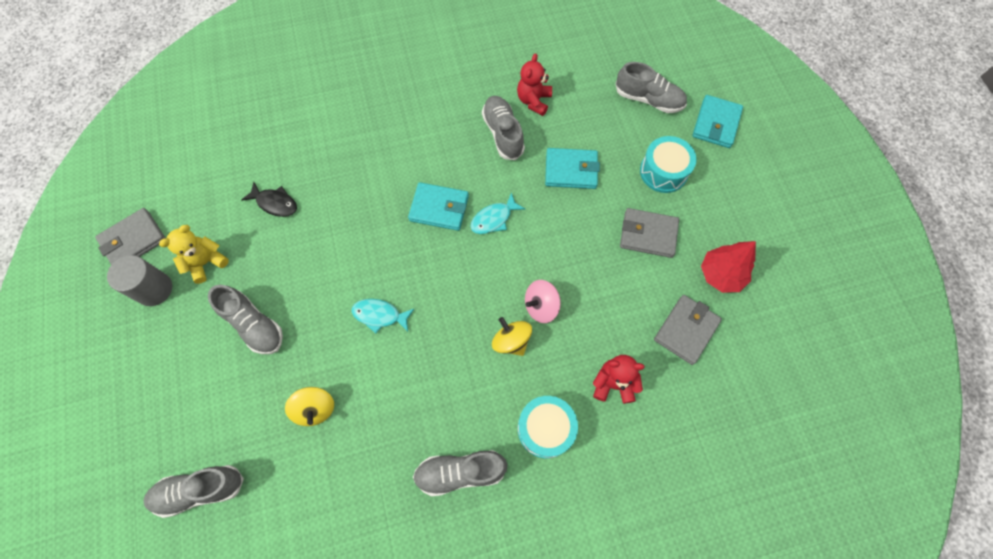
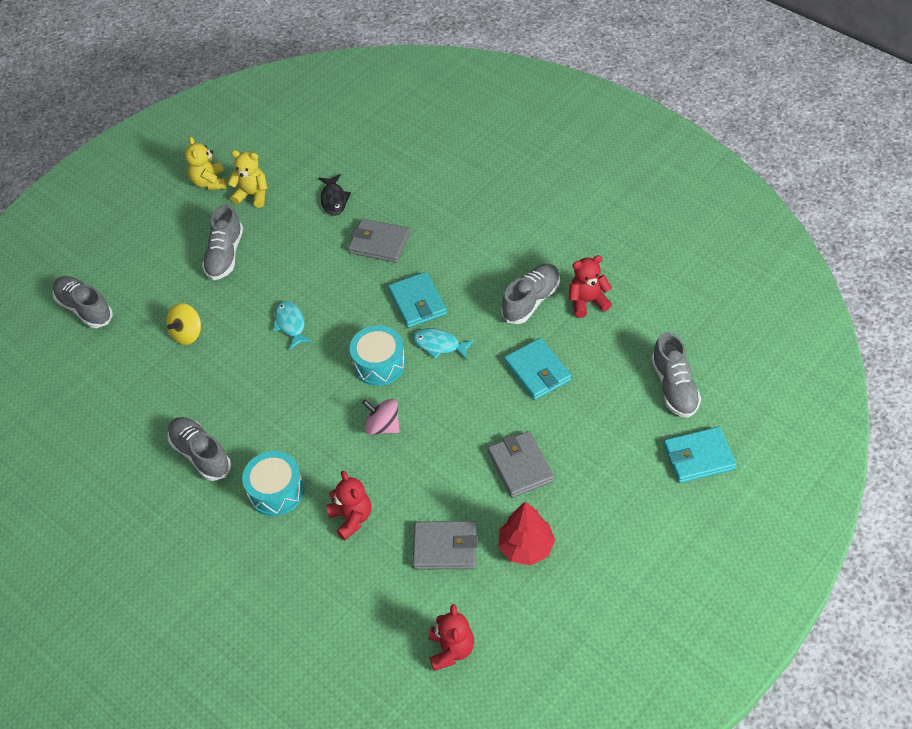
camera: 60 degrees right, 15 degrees down
(133, 240) = (237, 144): grey wallet -> grey wallet (379, 243)
(154, 289) = (209, 182): grey cylinder -> yellow teddy bear
(511, 341) = (335, 423): yellow spinning top -> none
(663, 171) = (601, 443): turquoise drum -> turquoise drum (379, 364)
(779, 381) = (451, 649): none -> red teddy bear

